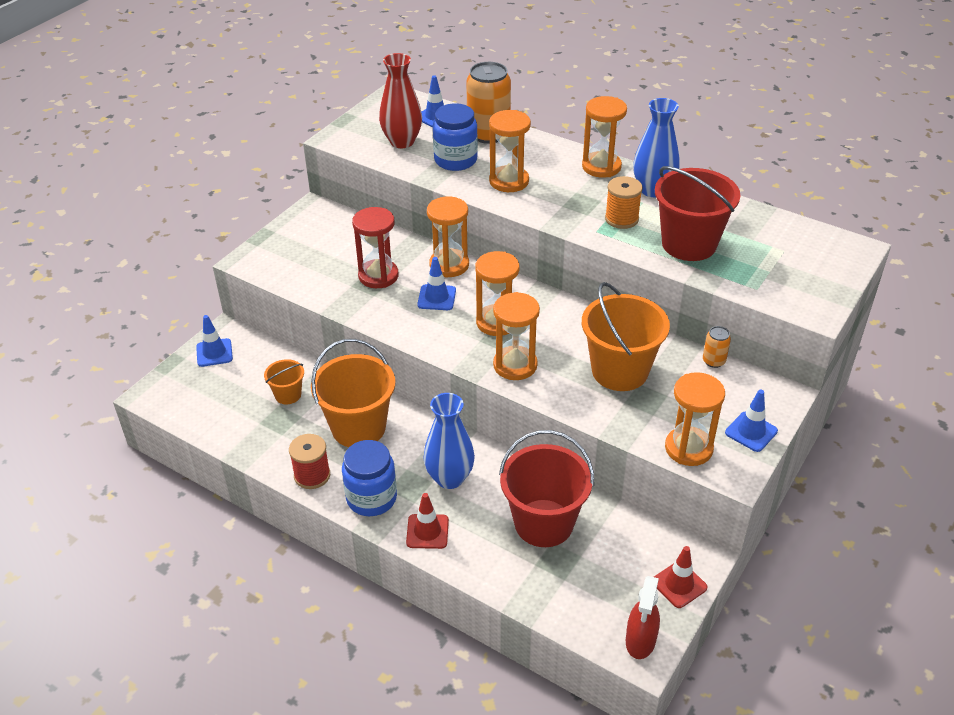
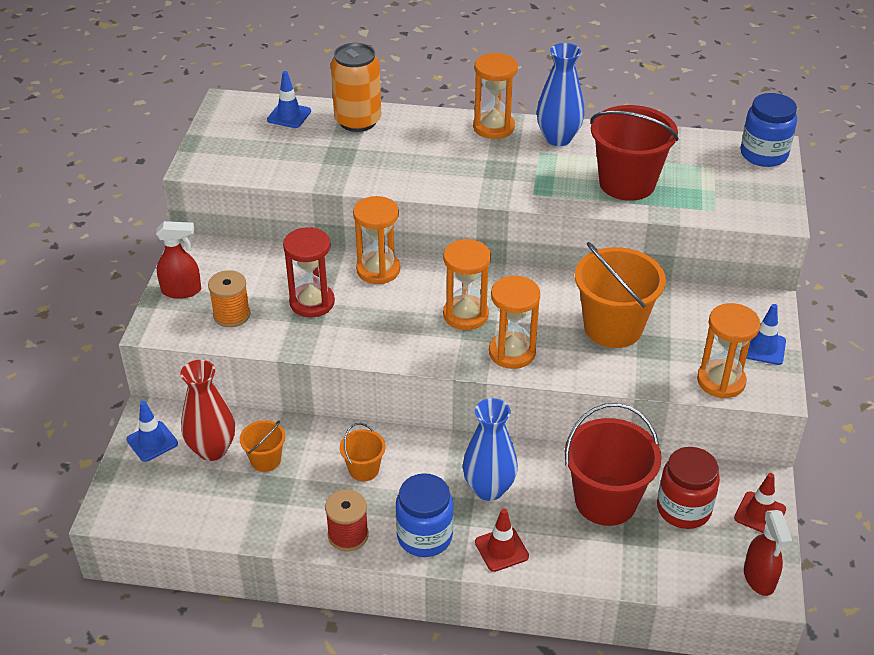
camera: 25 degrees left, 0 degrees up
(285, 238) = (182, 290): none -> red spray bottle
(358, 427) = (364, 469): orange bucket -> orange bucket, size x0.50
(402, 142) = (272, 151): red vase -> red vase (212, 449)
(436, 298) = (388, 307): blue traffic cone -> none
(455, 160) = (343, 157): blue jar -> blue jar (763, 154)
(509, 181) = (413, 165): orange hourglass -> none
(610, 555) = (683, 509): none -> red jar
(621, 219) = (549, 175): orange spool -> orange spool (232, 315)
(713, 361) = (690, 291): orange can -> none

